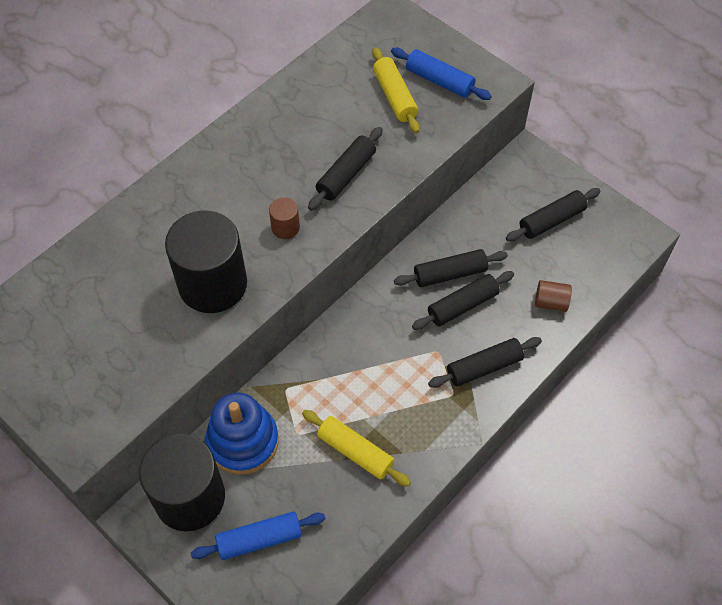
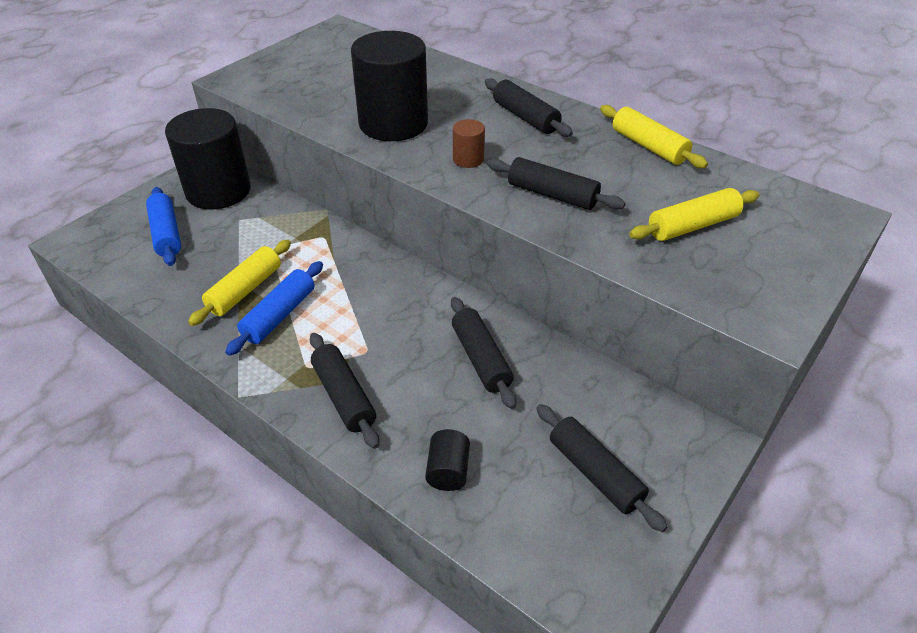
camera: 85 degrees right, 15 degrees down
(243, 441) = (269, 215): blue stacking toy -> none
(285, 99) = (648, 146): none -> yellow rolling pin
(439, 81) = (741, 264): blue rolling pin -> blue rolling pin (279, 315)
(462, 305) = (434, 372): black rolling pin -> black rolling pin (525, 117)
(550, 302) = (448, 471): brown cylinder -> black cylinder

